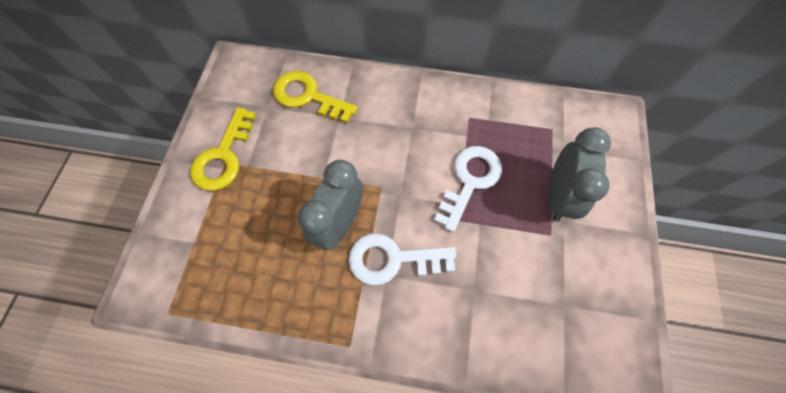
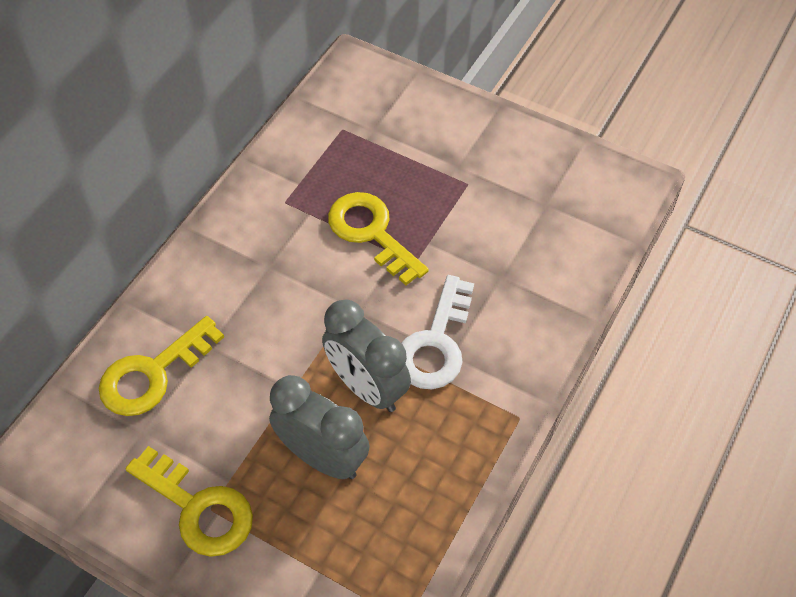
camera: 70 degrees left, 10 degrees down
(469, 181) = (371, 233): white key -> yellow key
(557, 196) = (427, 159): grey clock -> grey clock (322, 457)

